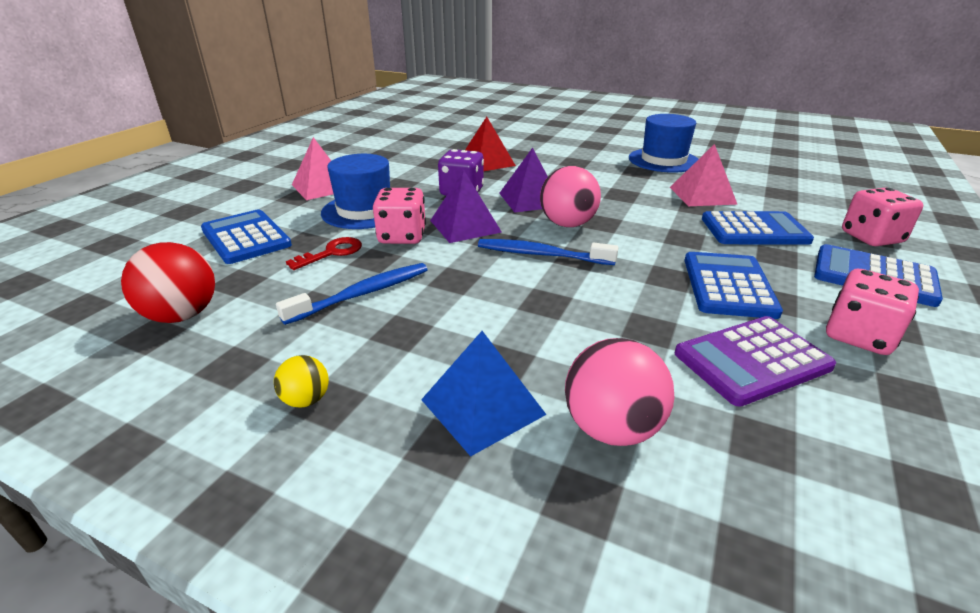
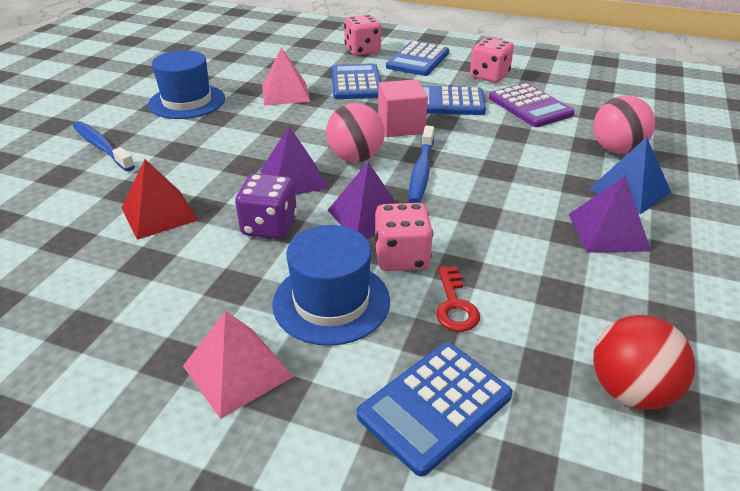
camera: 95 degrees left, 5 degrees up
(306, 400) = (677, 265): yellow ball -> none
(332, 253) = (454, 305): red key -> red key turned 135 degrees counterclockwise
(361, 294) = (529, 265): blue toothbrush -> blue toothbrush (102, 147)
(393, 359) = (608, 232): none -> purple pyramid
(644, 250) = (401, 126): none -> pink cube

